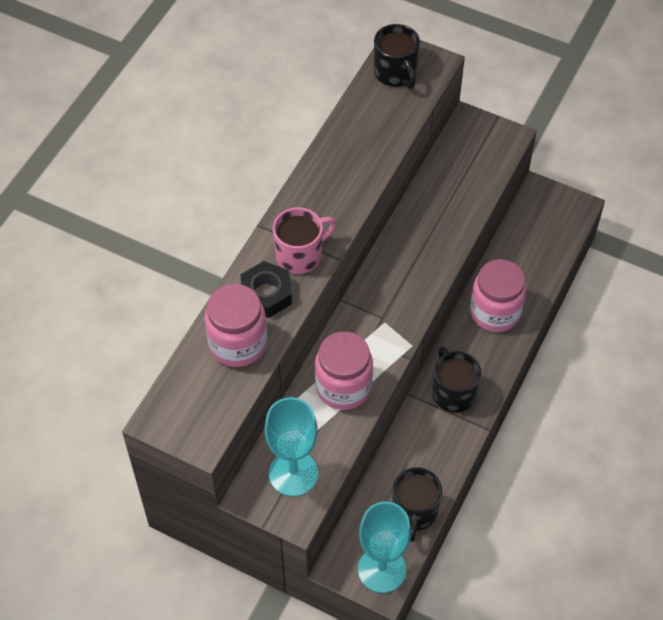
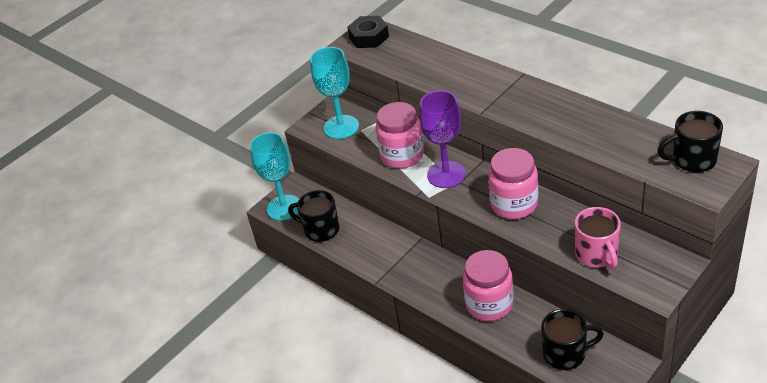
camera: 110 degrees right, 15 degrees down
(238, 343) = (417, 61): pink jar -> pink jar (514, 204)
(266, 294) = (457, 75): black nut -> black nut (369, 37)
(300, 255) = (489, 92): pink mug -> pink mug (597, 254)
(372, 333) = (446, 174): none -> purple goblet
(453, 392) = (415, 265): black mug -> black mug (565, 354)

